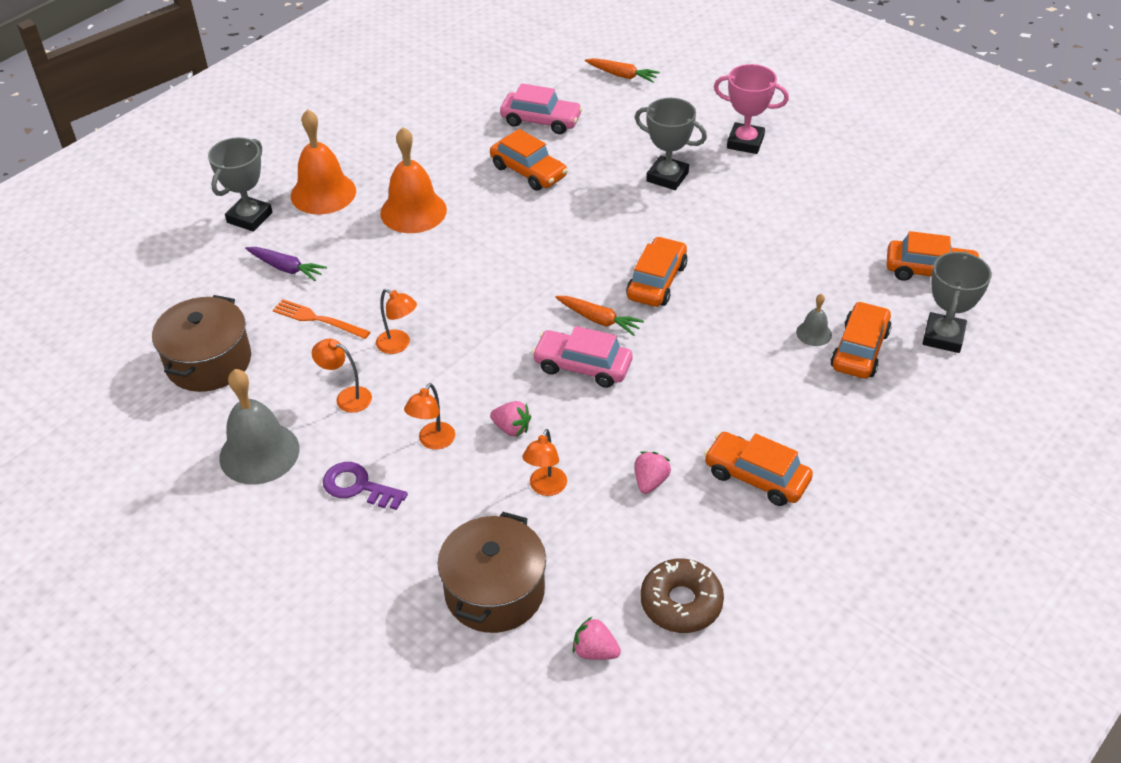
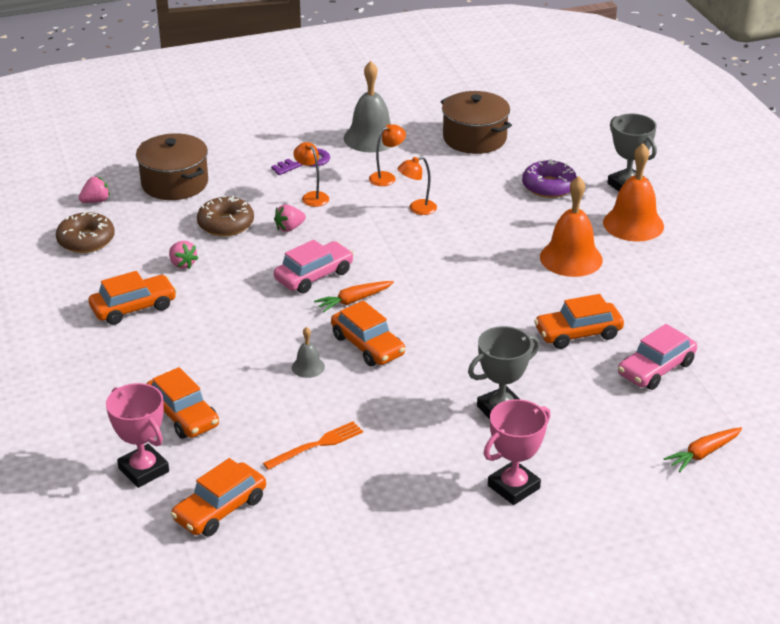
camera: 120 degrees right, 10 degrees down
(286, 268) = (549, 186): purple carrot -> purple donut
(318, 319) = (477, 185): orange fork -> orange fork (316, 445)
(545, 488) = (226, 224): orange lamp -> brown donut
(814, 333) = (226, 400): grey bell -> grey bell (308, 367)
(943, 337) = (144, 470): grey trophy -> pink trophy

